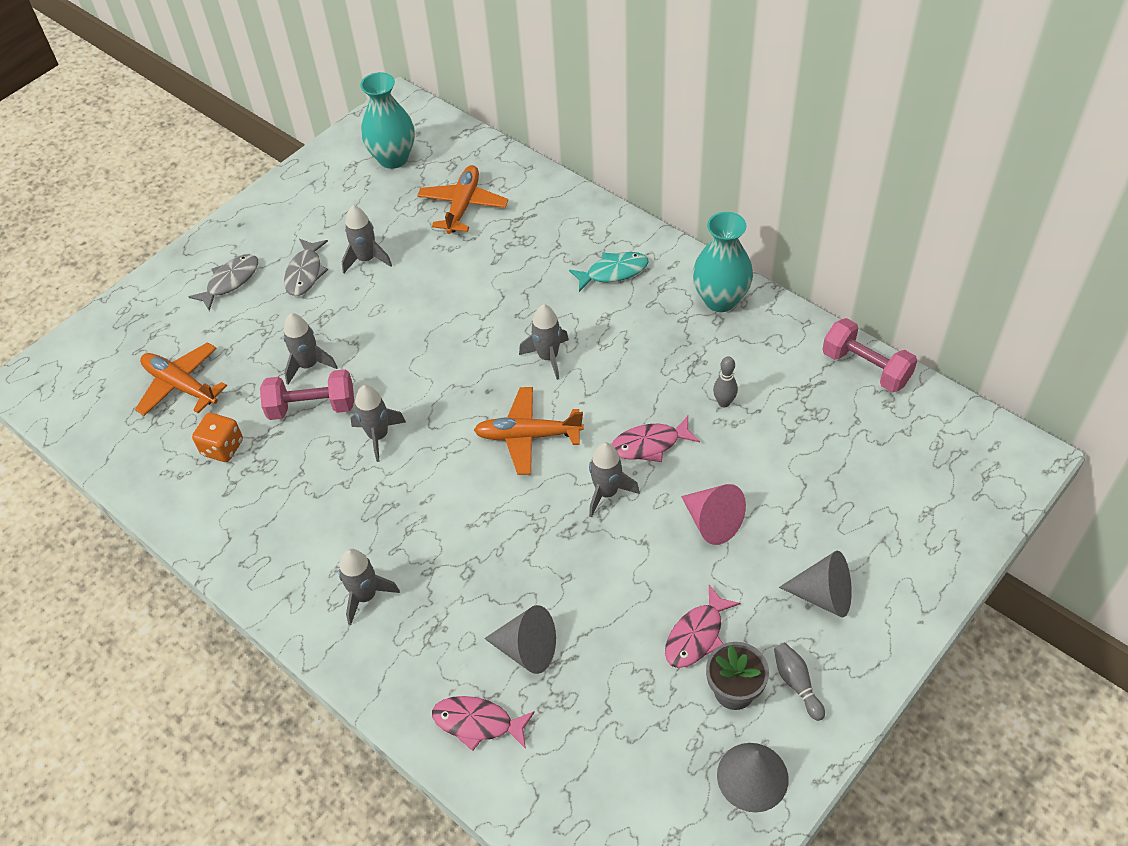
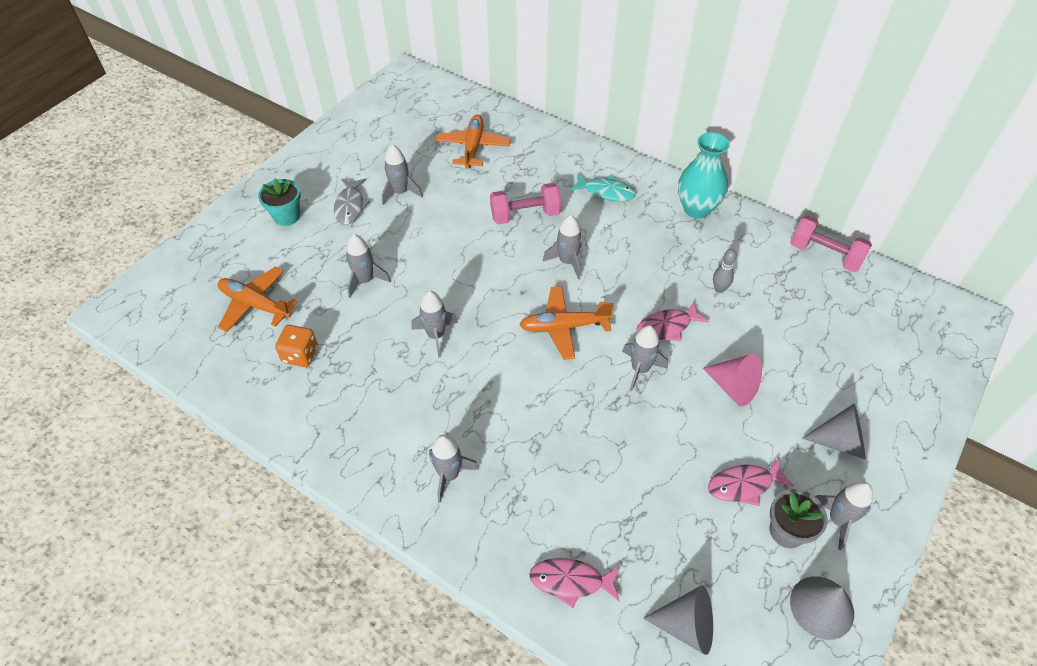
camera: 10 degrees left, 0 degrees up
(230, 281) = (287, 216): grey fish -> turquoise flower pot
(312, 407) = (374, 315): pink dumbbell -> pink dumbbell (525, 215)
(393, 158) = (409, 113): turquoise vase -> none
(527, 649) = (601, 510): grey cone -> grey cone (686, 625)
(613, 272) = (606, 192): turquoise fish -> turquoise fish turned 45 degrees clockwise
(697, 635) = (743, 485): pink fish -> pink fish turned 45 degrees clockwise
(796, 683) = (838, 520): grey bowling pin -> grey rocket

